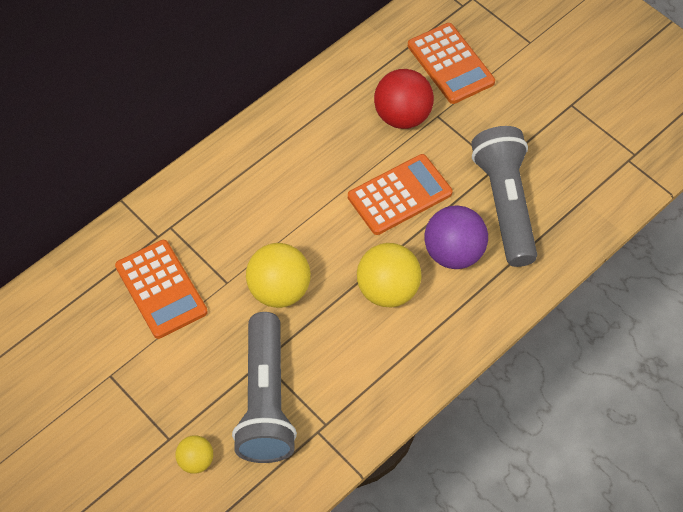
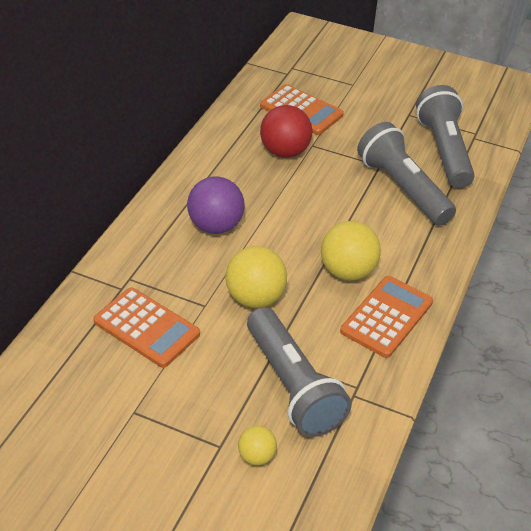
camera: 25 degrees left, 15 degrees down
(399, 195) = (315, 204): orange calculator -> orange calculator (387, 317)
(453, 253) = (384, 231): purple ball -> purple ball (215, 226)
(582, 168) = (444, 150): none -> grey flashlight

